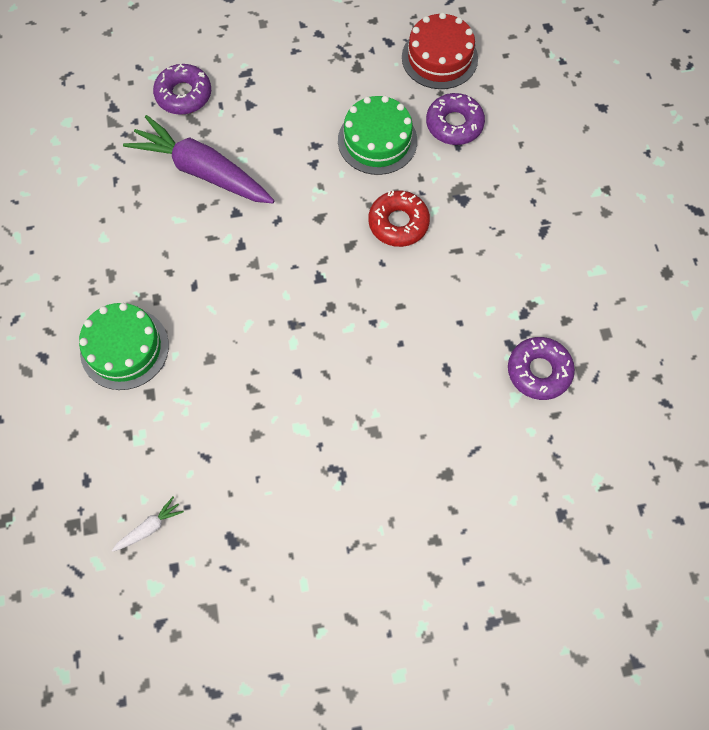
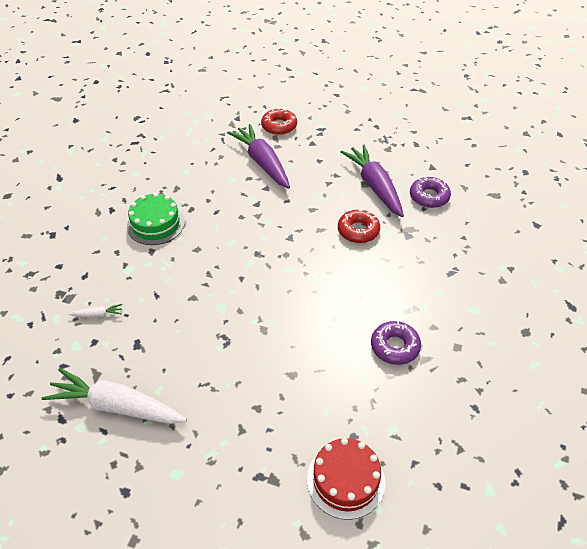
camera: 30 degrees right, 20 degrees down
(183, 95) = (279, 126): purple donut -> red donut
(270, 636) = (117, 406): none -> white carrot
(377, 140) = (375, 186): green cake -> purple carrot
(439, 58) = (442, 162): red cake -> red cake (345, 480)

